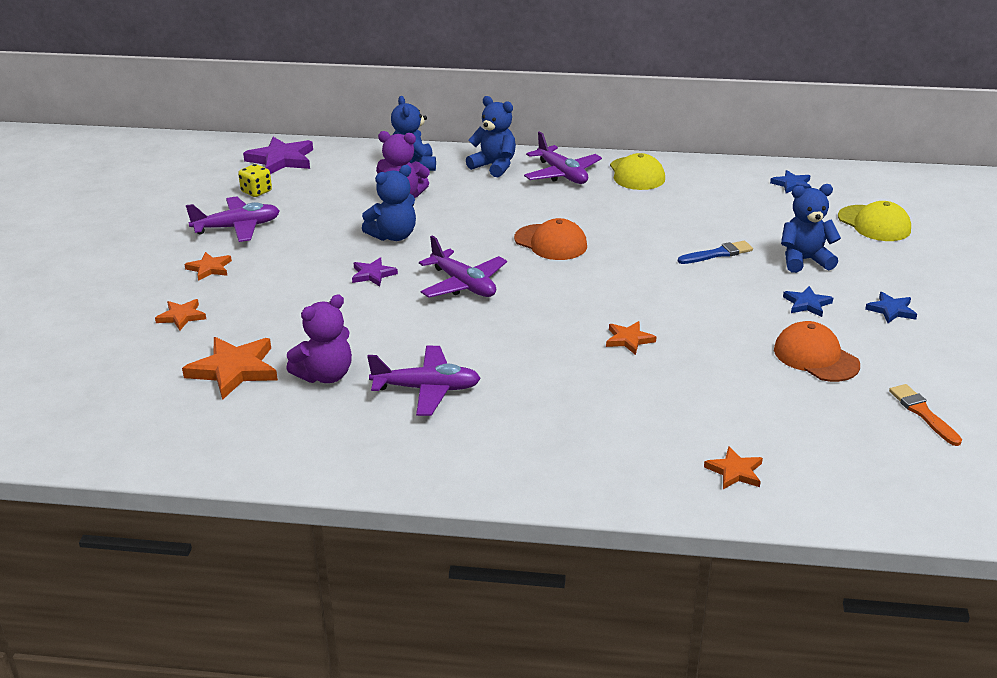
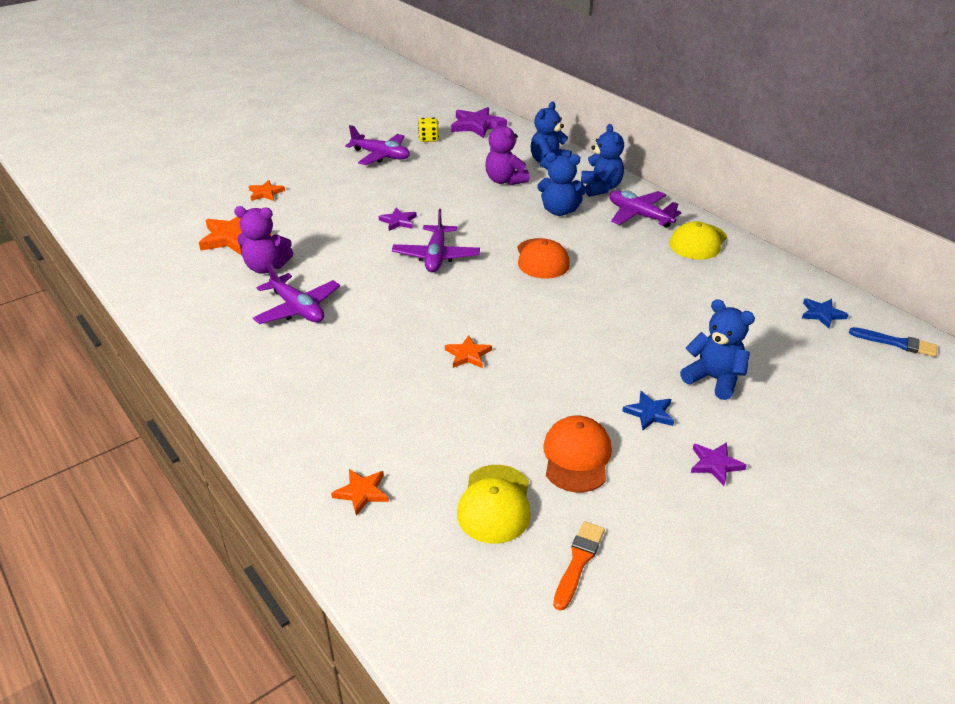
camera: 45 degrees right, 5 degrees up
(209, 268) = (325, 173): orange star -> none
(393, 236) = (453, 203): blue teddy bear -> blue teddy bear (559, 211)
(562, 174) = (639, 215): purple plane -> purple plane turned 120 degrees clockwise
(717, 254) = (649, 333): blue brush -> blue brush (896, 343)
(874, 224) = (841, 386): yellow cap -> yellow cap (495, 504)
(891, 310) = (715, 464): blue star -> purple star

